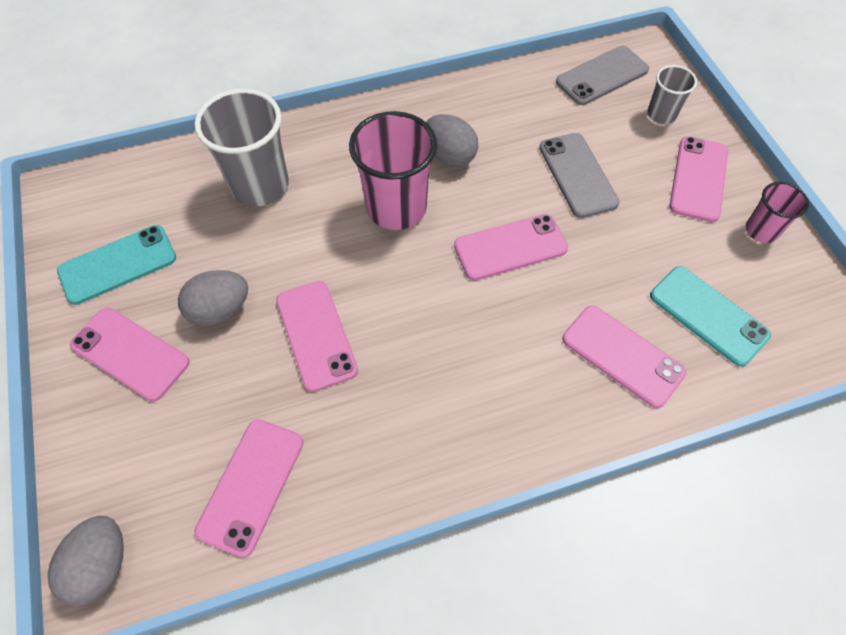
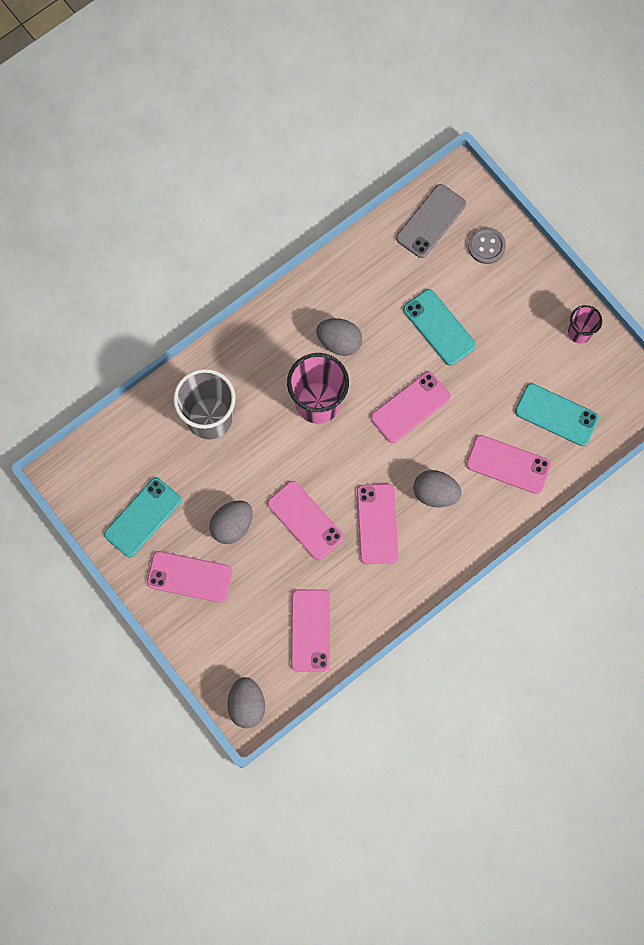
camera: 20 degrees left, 15 degrees up
(507, 359) = (435, 493): none -> grey egg
(577, 175) = (439, 327): grey phone -> turquoise phone
(661, 114) = (486, 246): grey cup -> grey button
(698, 179) = (527, 300): pink phone -> pink phone (377, 524)

